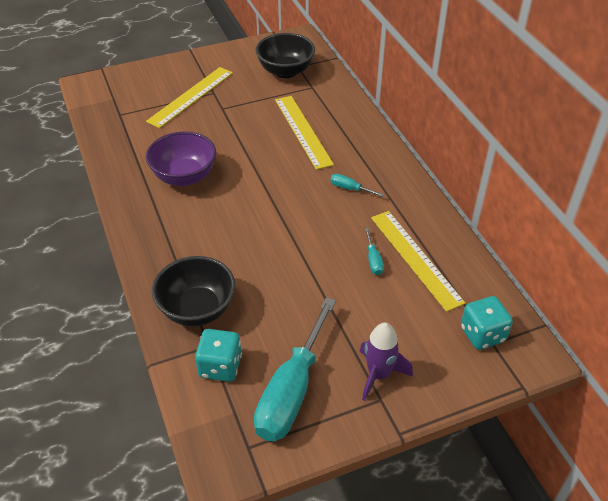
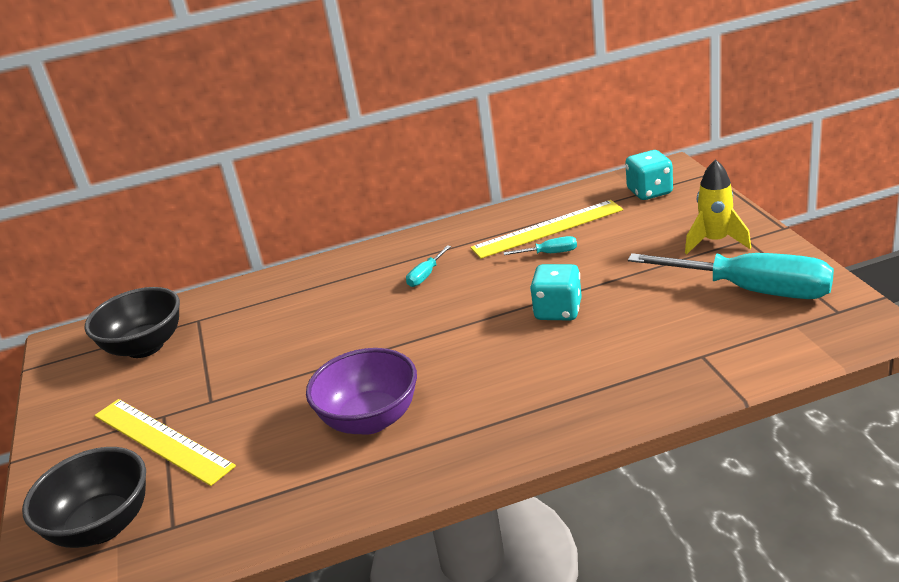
camera: 80 degrees left, 15 degrees down
(197, 309) = (642, 372): black bowl -> black bowl (102, 526)
(220, 366) = (732, 342): turquoise dice -> turquoise dice (558, 311)
(303, 131) = (298, 319): yellow ruler -> none
(378, 375) = (715, 242): purple rocket -> yellow rocket

